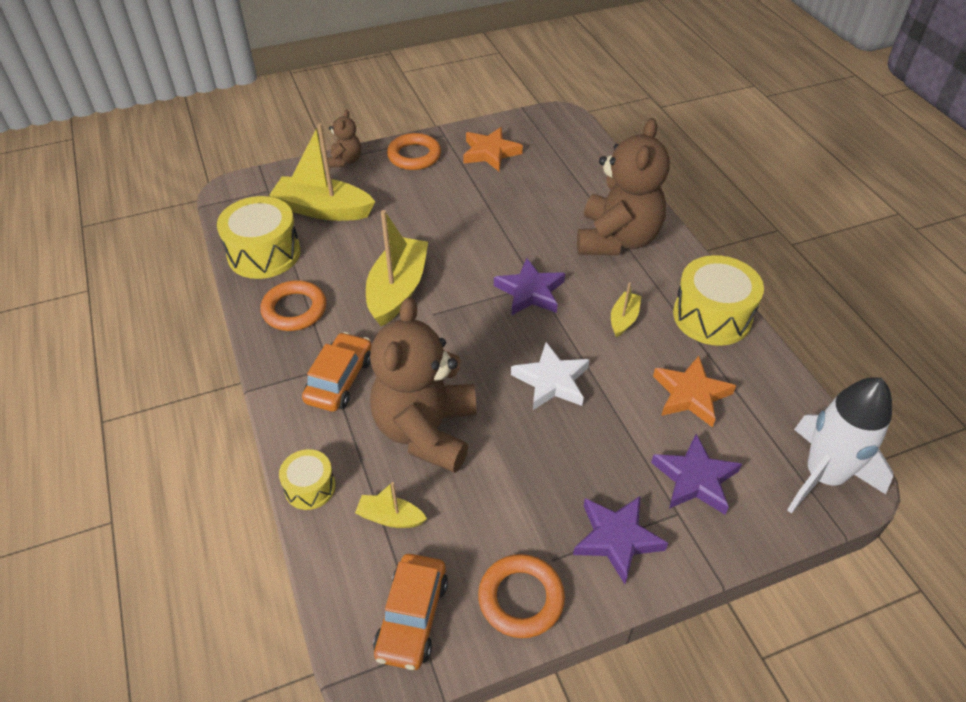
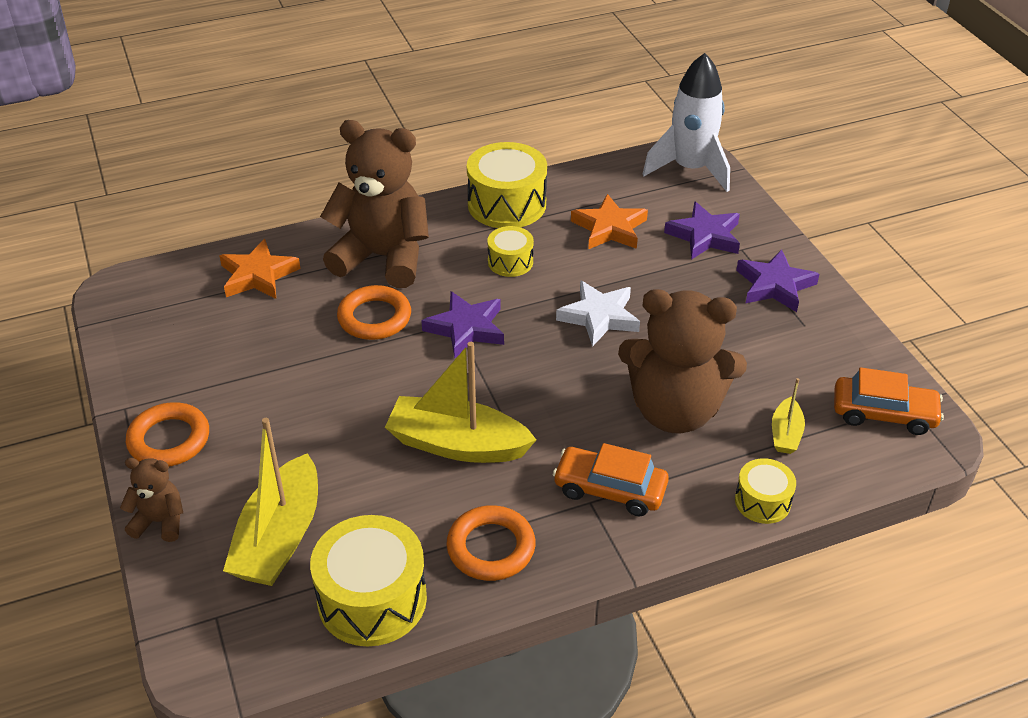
camera: 90 degrees left, 5 degrees down
(490, 153) = (184, 359): orange star -> orange star (258, 275)
(521, 598) = (846, 345): orange ring -> orange ring (374, 318)
(623, 319) = (510, 262): yellow boat -> yellow drum

